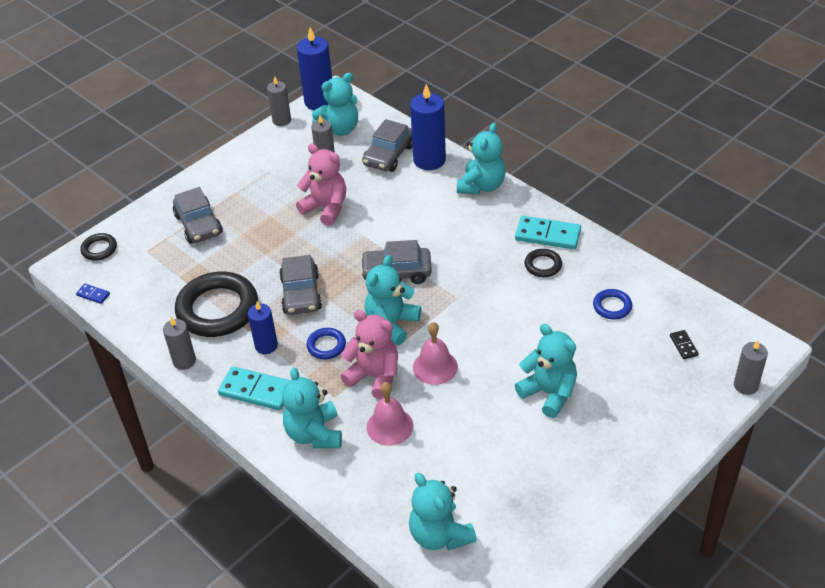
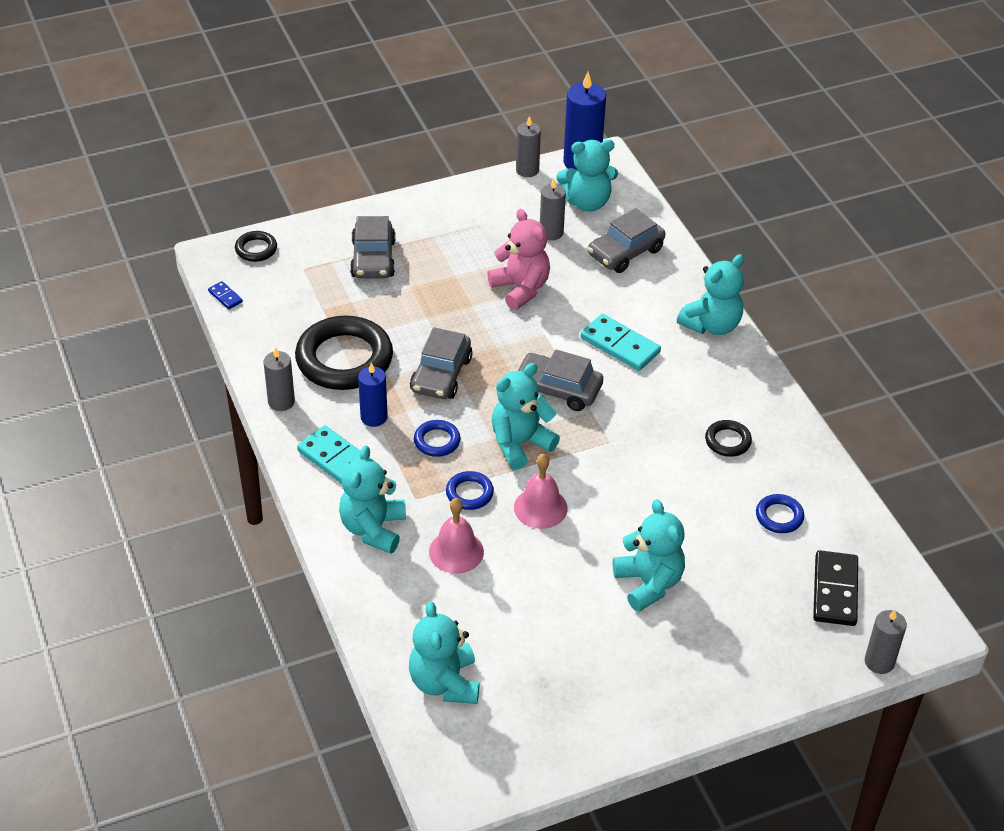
camera: 20 degrees right, 0 degrees up
(374, 376) = (469, 493): pink teddy bear -> blue ring
(429, 160) = (669, 274): blue candle -> none
(547, 235) = (754, 409): turquoise domino -> turquoise domino (620, 345)
(683, 346) = (835, 591): black domino -> black domino, size x2.04

